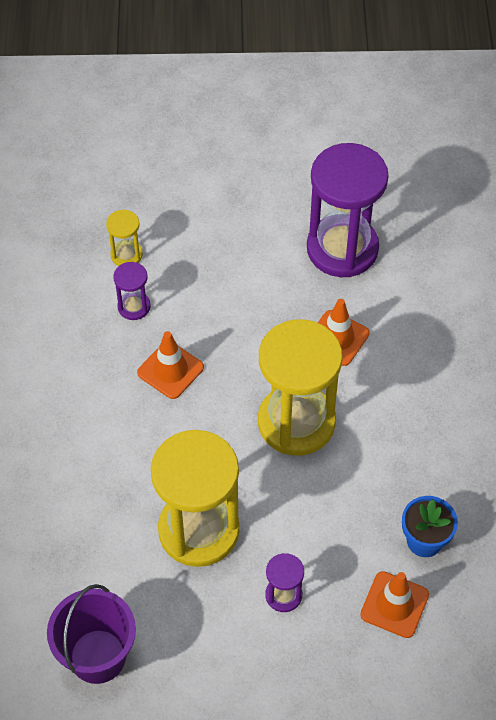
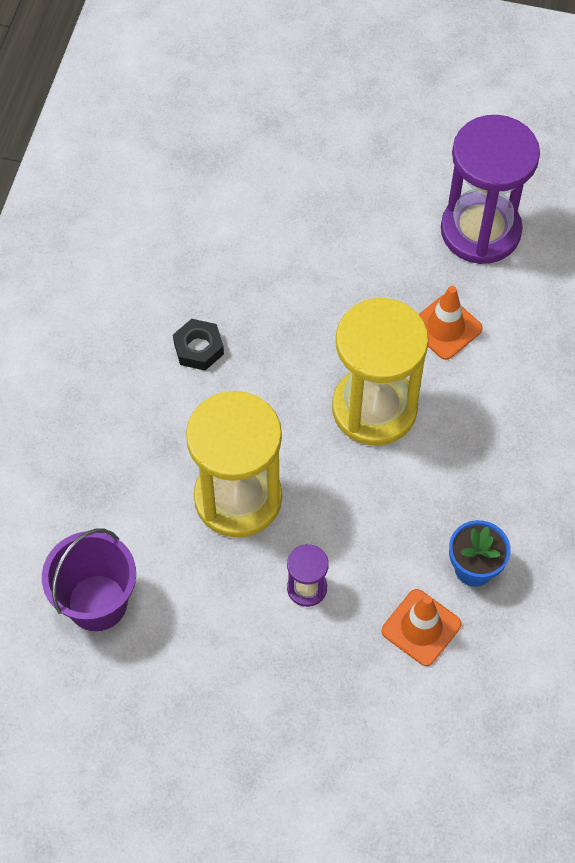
camera: 15 degrees right, 5 degrees up
(125, 406) = (198, 348): none -> black nut
(126, 255) = (246, 186): yellow hourglass -> none
(134, 306) = (238, 244): purple hourglass -> none
(170, 370) = (257, 321): orange traffic cone -> none

